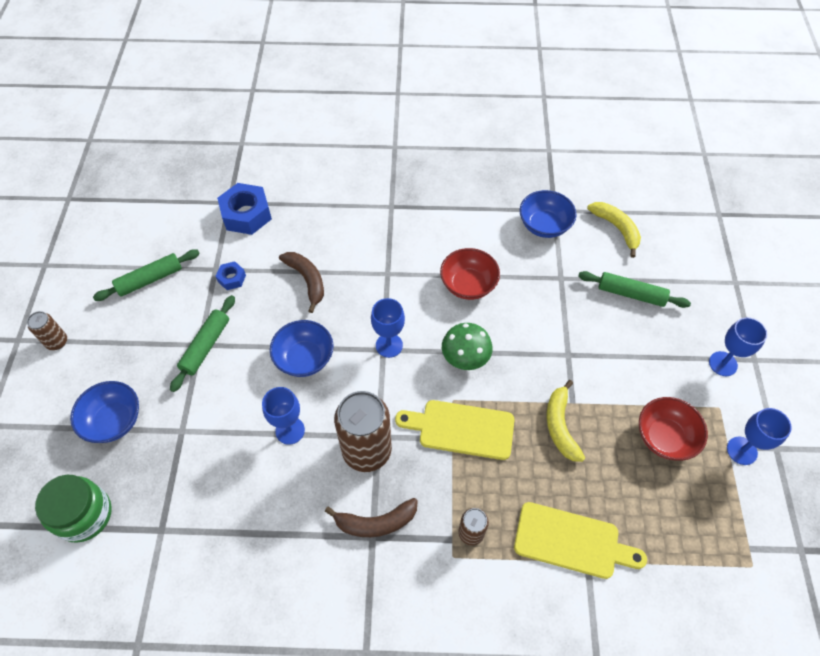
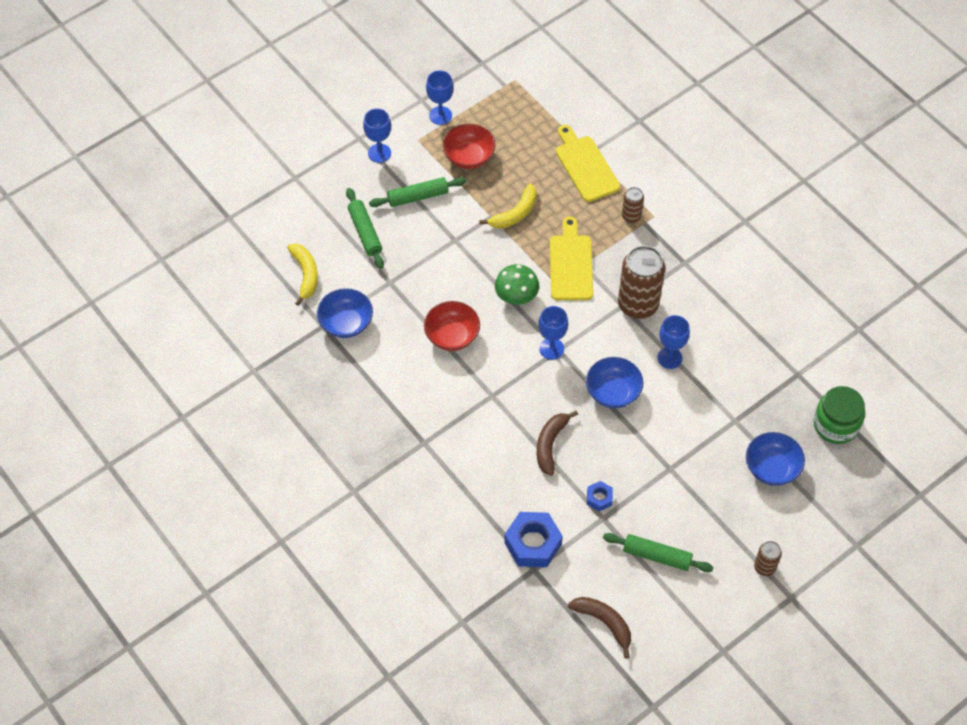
camera: 130 degrees left, 0 degrees up
(206, 346) = (667, 463): green rolling pin -> green rolling pin (418, 196)
(376, 522) = (675, 267): brown banana -> brown banana (604, 622)
(461, 429) = (571, 264): yellow cutting board -> yellow cutting board turned 150 degrees counterclockwise
(616, 228) = (305, 274): yellow banana -> yellow banana turned 150 degrees clockwise

